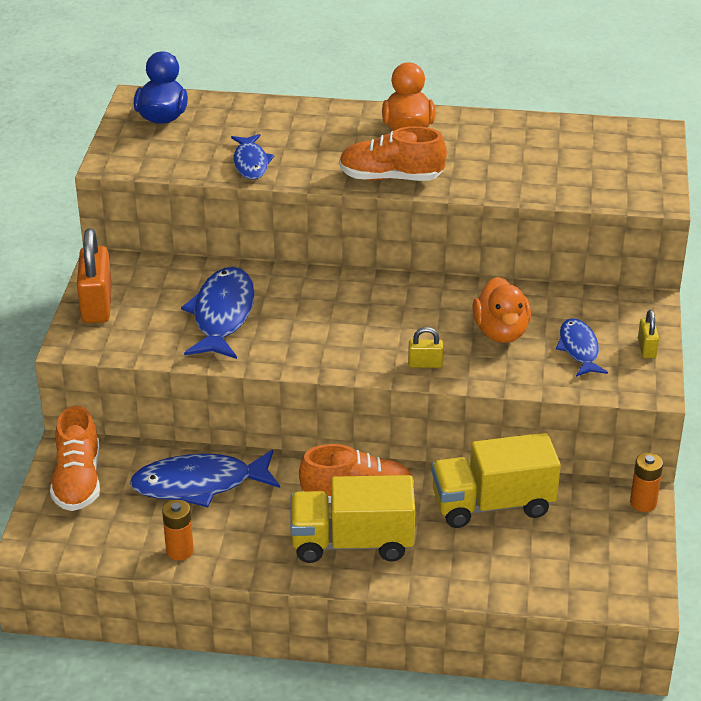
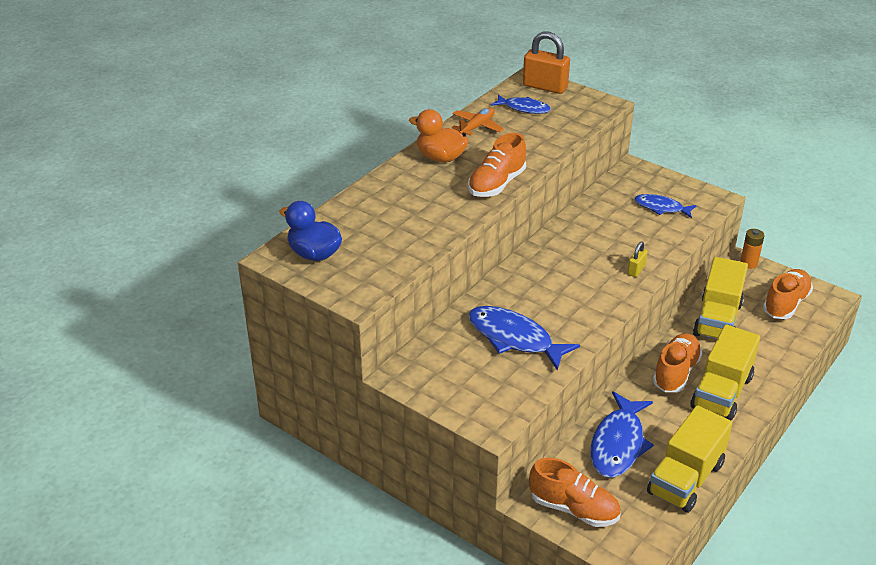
camera: 60 degrees left, 0 degrees up
(96, 305) = (450, 398): orange padlock -> orange padlock (545, 87)
(179, 551) = (685, 479): orange battery -> yellow truck
(251, 163) = (422, 234): blue fish -> blue fish (524, 108)
(497, 131) = (477, 127): none -> orange plane
(501, 332) = (623, 229): orange duck -> none
(584, 558) = (785, 304): none -> orange shoe
(646, 348) = (677, 185): yellow padlock -> none

